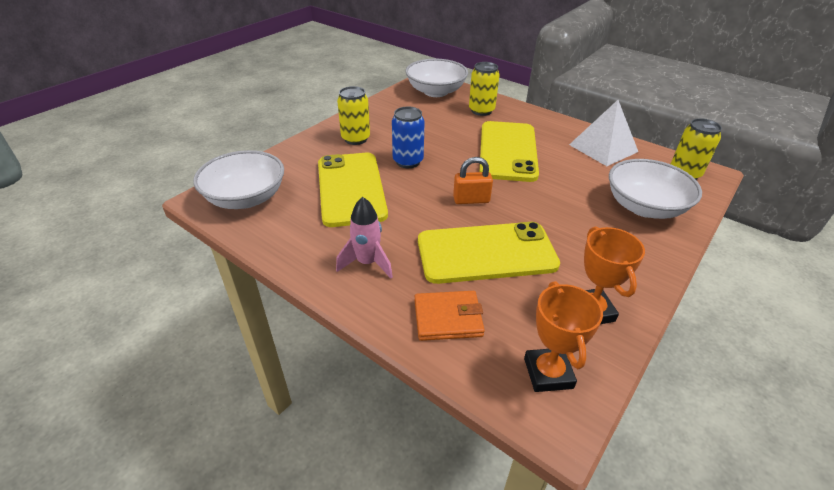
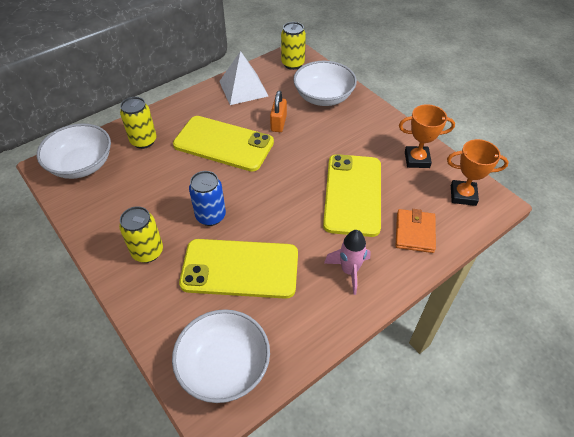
camera: 75 degrees left, 10 degrees up
(471, 200) = (286, 186): orange padlock -> orange padlock (278, 123)

